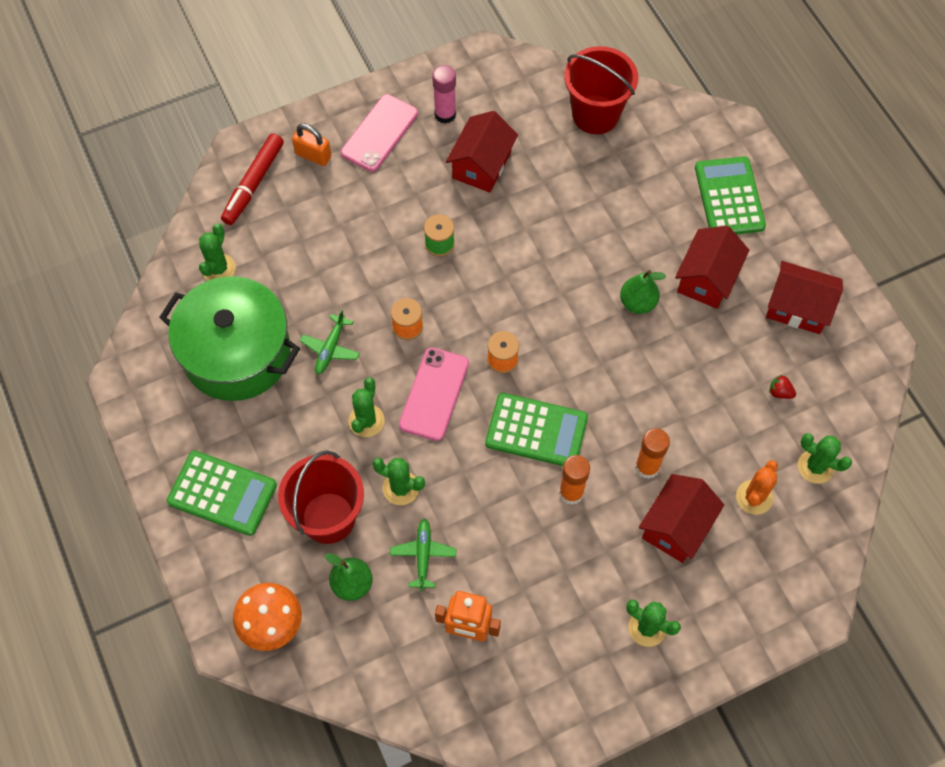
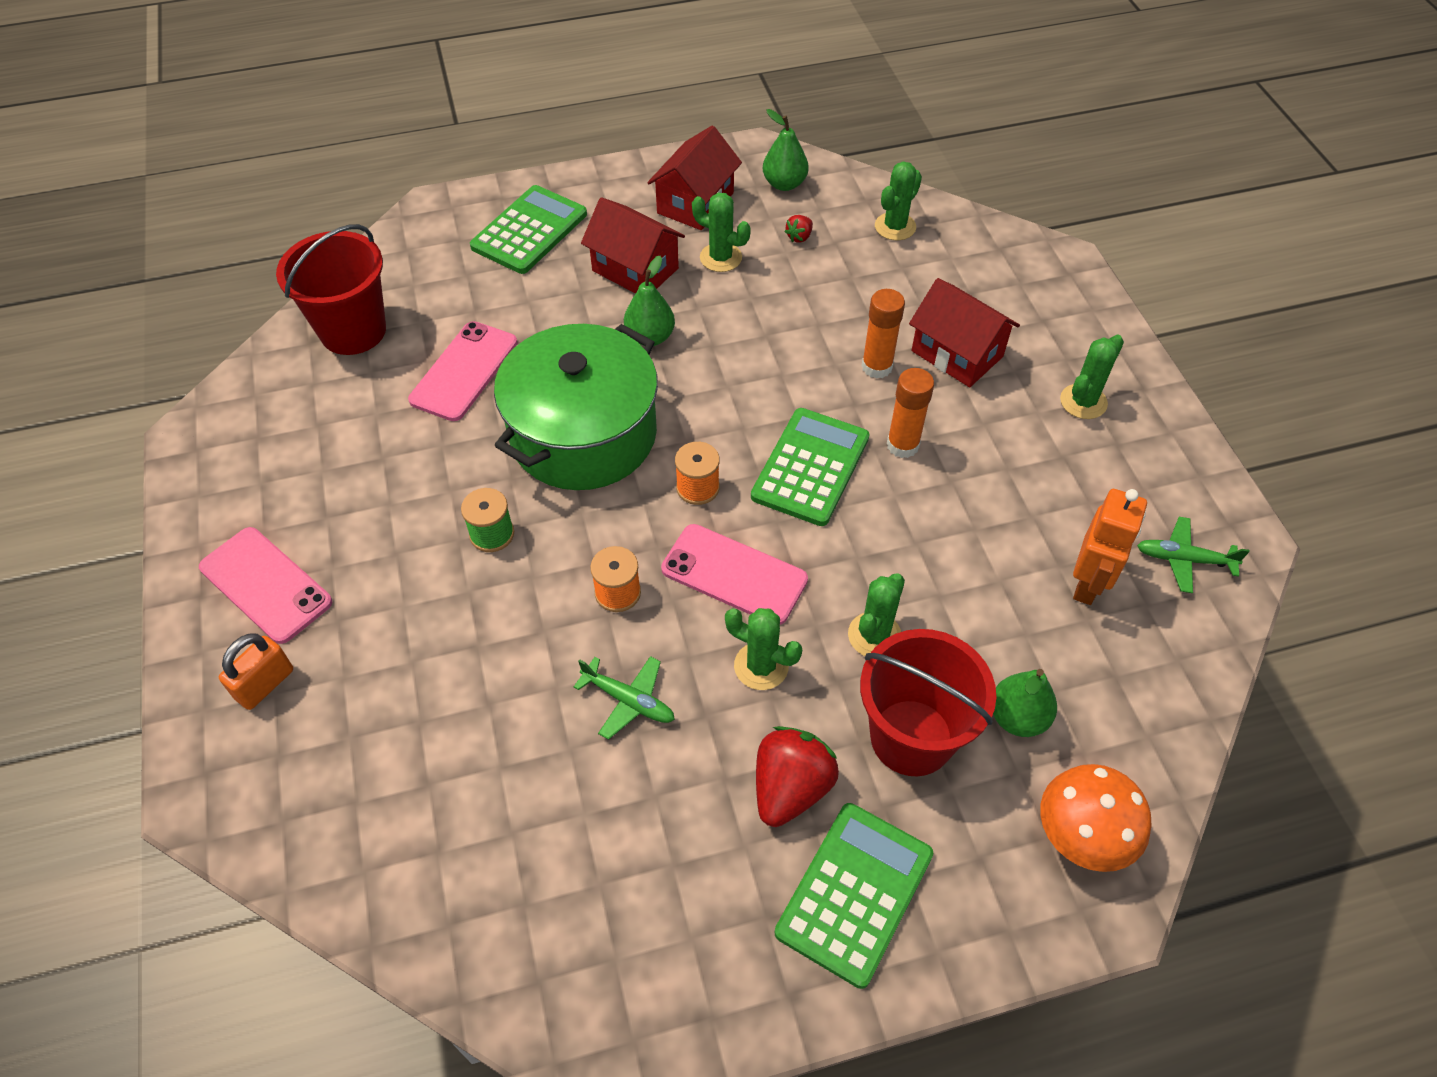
camera: 80 degrees left, 10 degrees down
(218, 269) = (430, 859): green cactus -> green cactus (721, 258)
(237, 353) = (603, 844): green pot -> green pot (583, 434)
(254, 183) = (280, 783): red marker -> none
(284, 449) = (790, 788): none -> red strawberry
(423, 555) = (978, 621): green plane -> green plane (1184, 559)
(445, 114) = (272, 496): pink glue stick -> none
(481, 165) = (380, 465): red house -> none
(575, 191) = (464, 371): none -> pink phone
(729, 197) = (529, 230): green calculator -> green calculator turned 120 degrees clockwise
(754, 497) = (926, 281): orange cactus -> none
(843, 372) = (784, 184): none -> green pear

